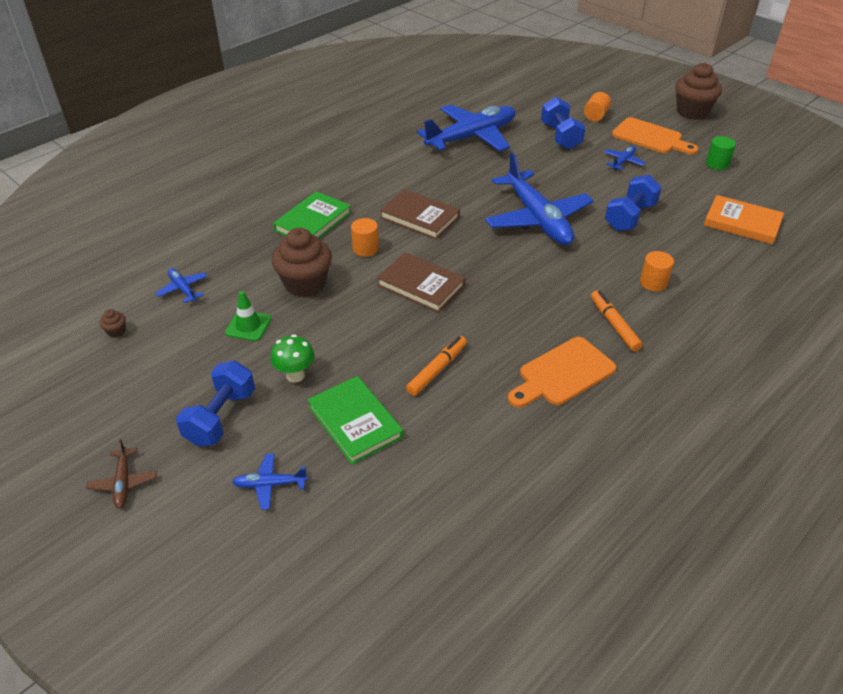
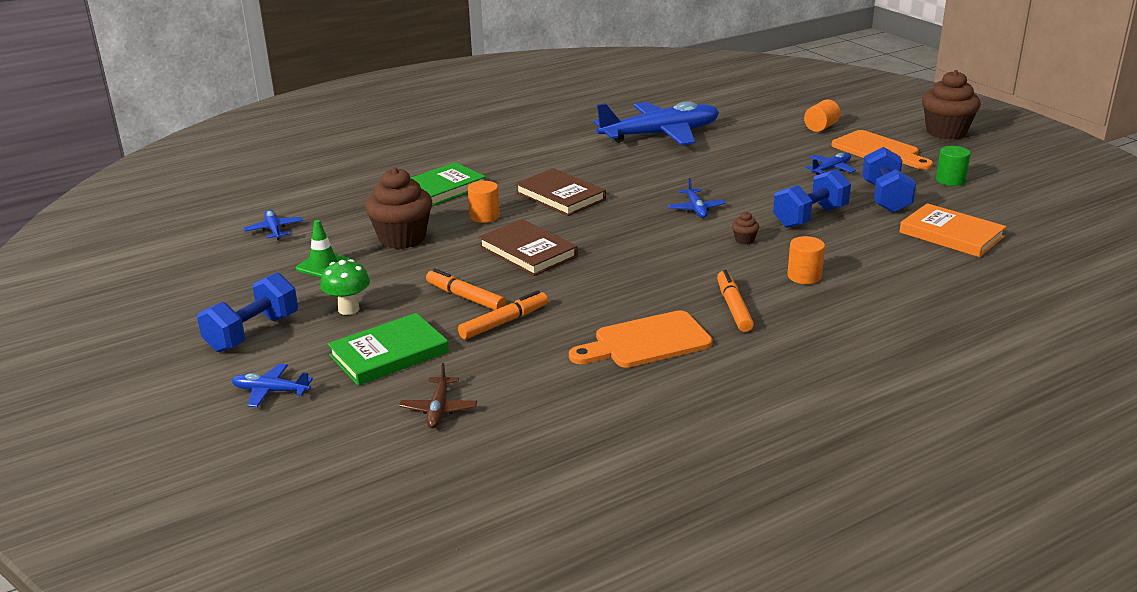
camera: 15 degrees right, 15 degrees down
(116, 331) = (189, 256): brown cupcake -> brown cupcake (744, 240)
(123, 482) = (128, 370): brown plane -> brown plane (439, 409)
(355, 422) = (389, 354): green book -> green book turned 75 degrees clockwise
(391, 346) = (465, 297): none -> orange marker
(537, 218) = (696, 209): blue plane -> blue plane, size x0.42
(560, 136) = (767, 142): blue dumbbell -> blue dumbbell (885, 198)

